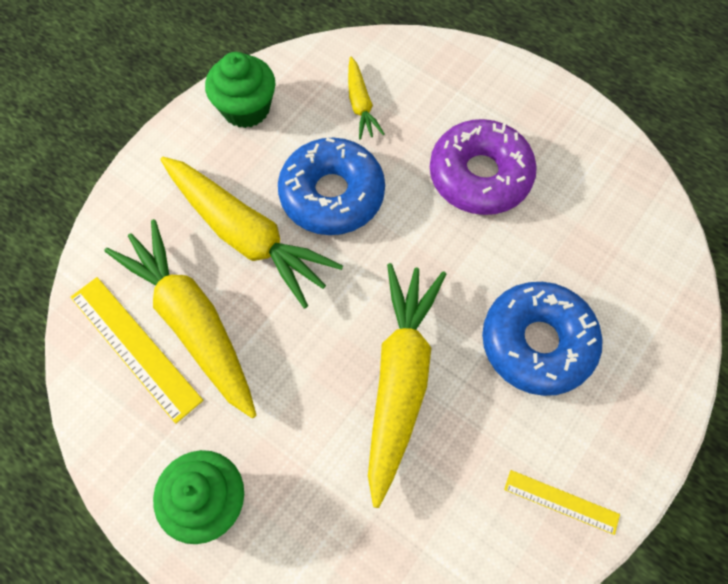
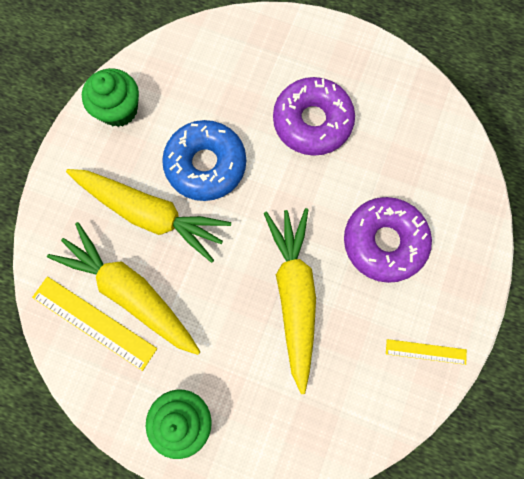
camera: 15 degrees left, 10 degrees up
(360, 104) = (207, 84): yellow carrot -> none
(537, 343) = (384, 242): blue donut -> purple donut

